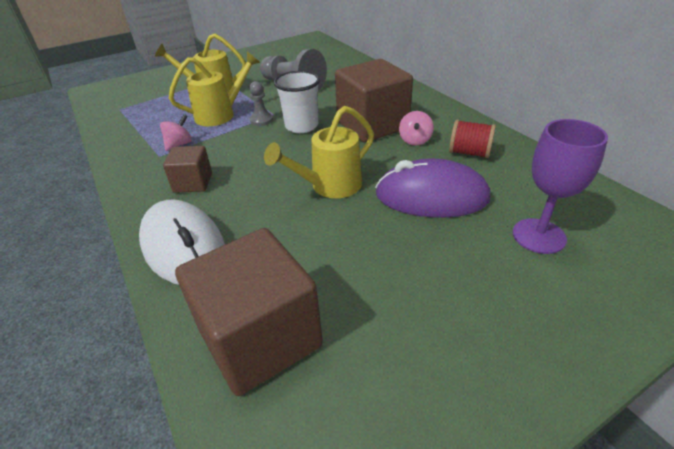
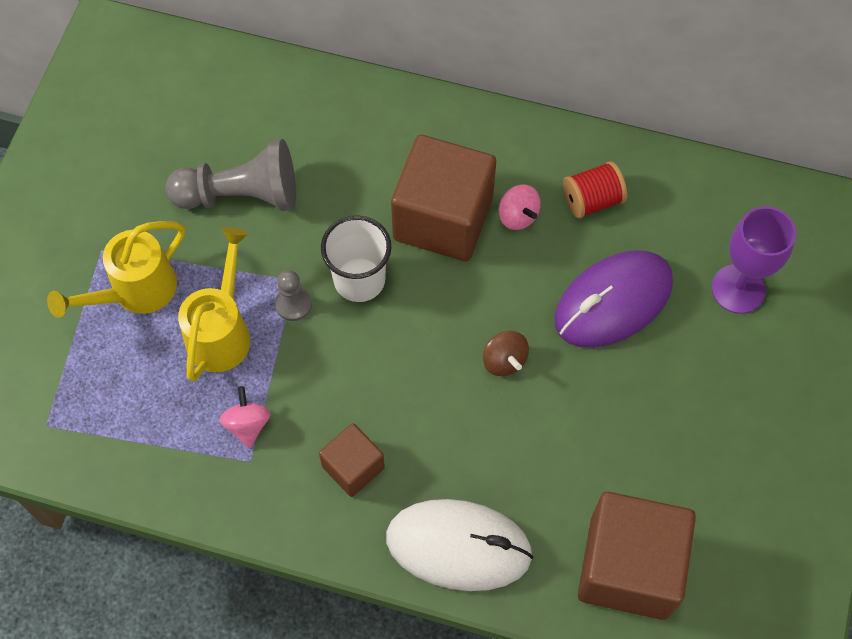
camera: 45 degrees left, 25 degrees up
(329, 186) = (504, 361): yellow watering can -> brown spinning top

